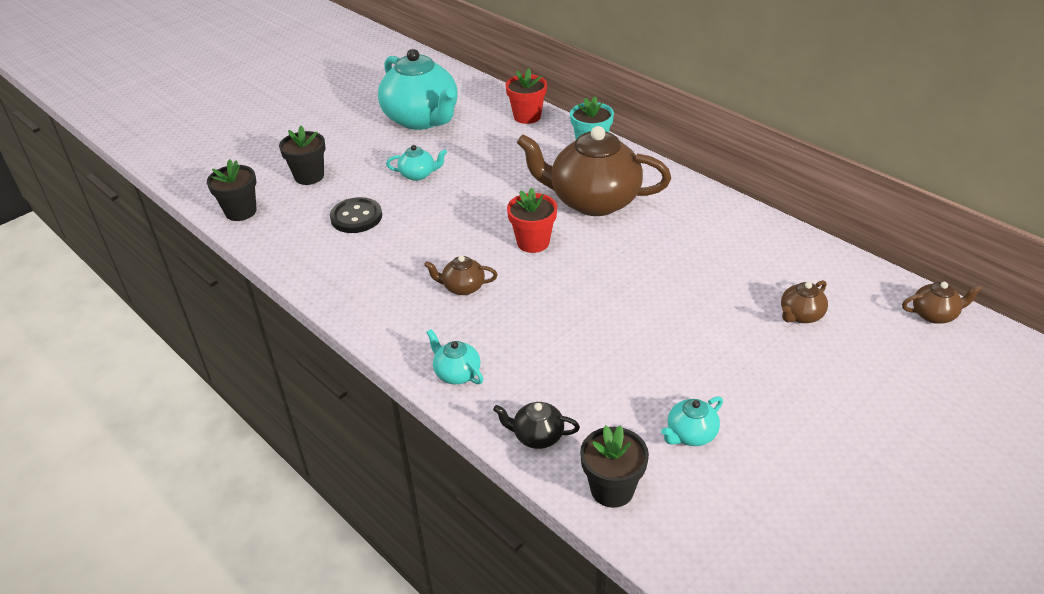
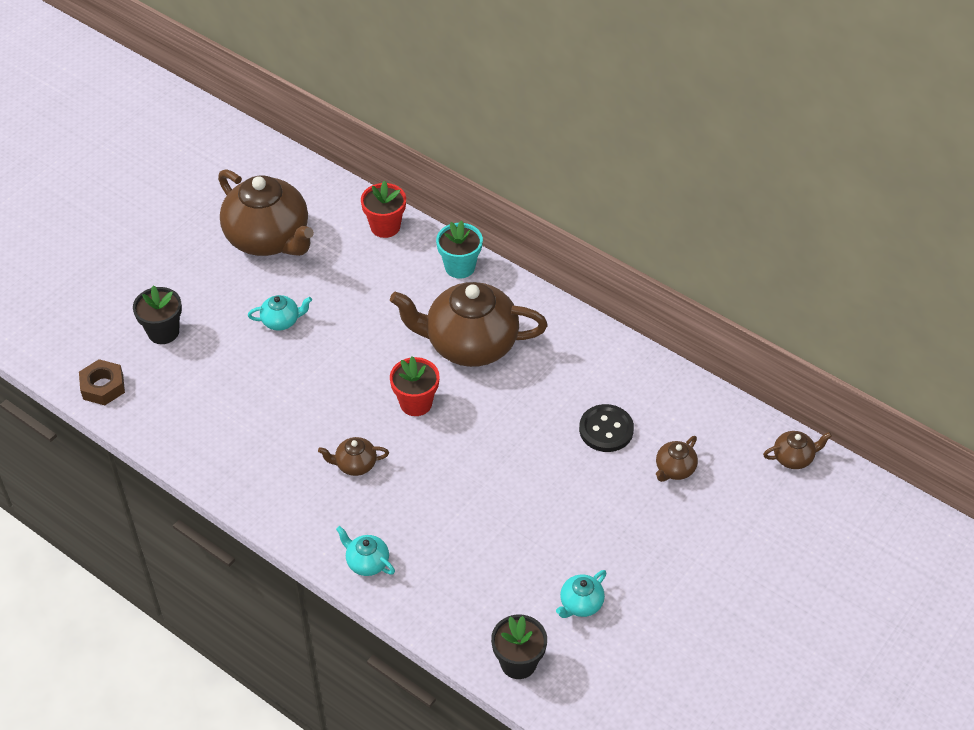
camera: 10 degrees left, 10 degrees up
(241, 211) = (103, 386): black flower pot -> brown nut
(356, 217) = (228, 384): black button -> black button (606, 429)
(422, 119) = (269, 238): turquoise teapot -> brown teapot
(537, 436) = (449, 619): black teapot -> none

